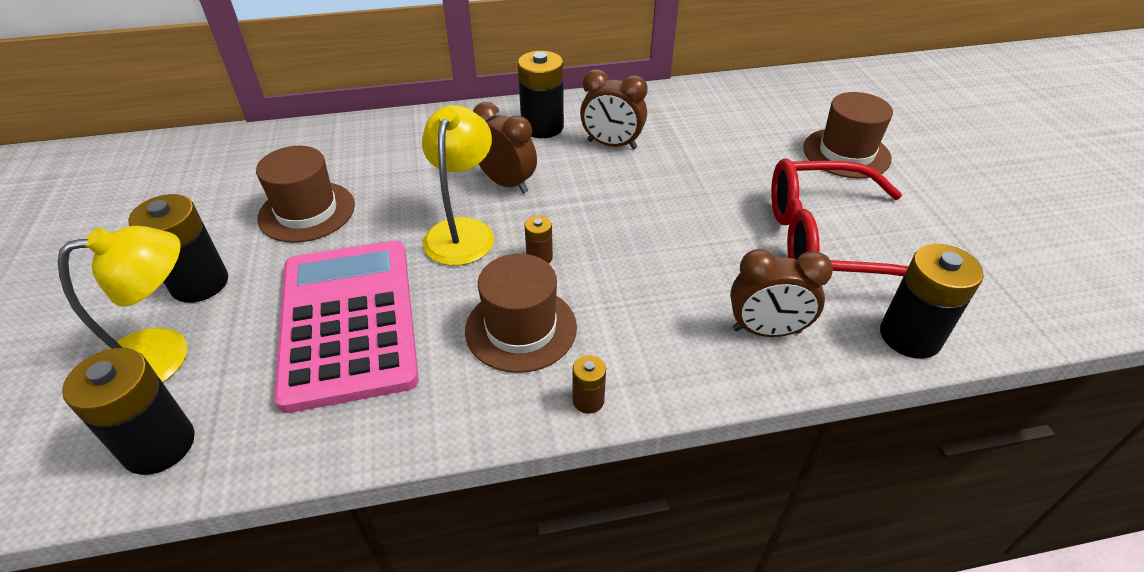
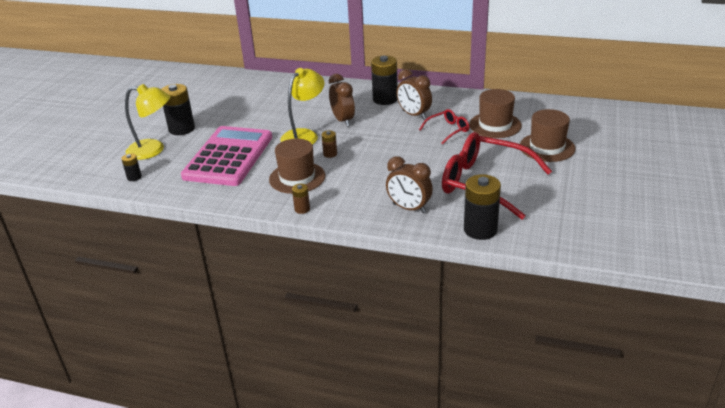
camera: 30 degrees right, 10 degrees down
(159, 445) = (134, 177): black battery -> black battery, size x0.50
(307, 211) = (243, 112): brown hat -> brown hat (495, 125)
(687, 159) = (448, 130): none -> red glasses

